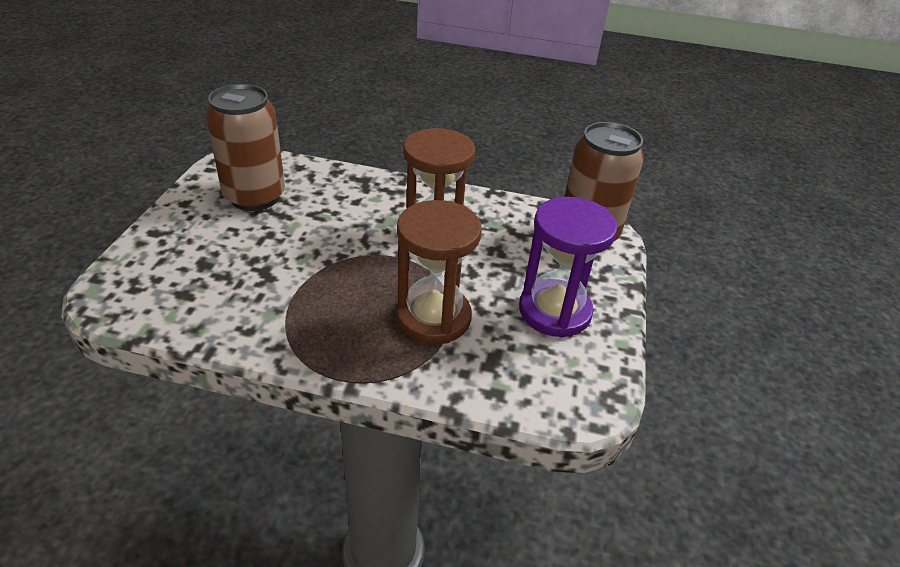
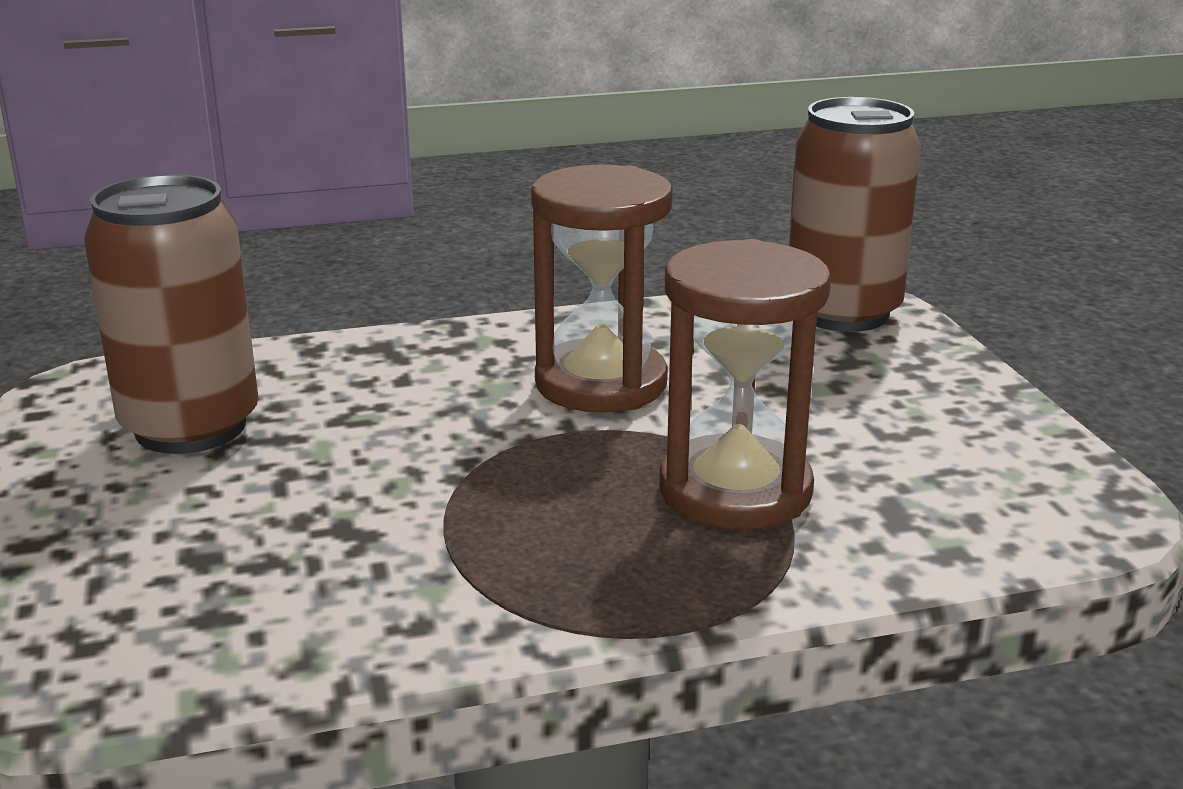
camera: 25 degrees left, 15 degrees down
(554, 311) = (911, 420): purple hourglass -> none

